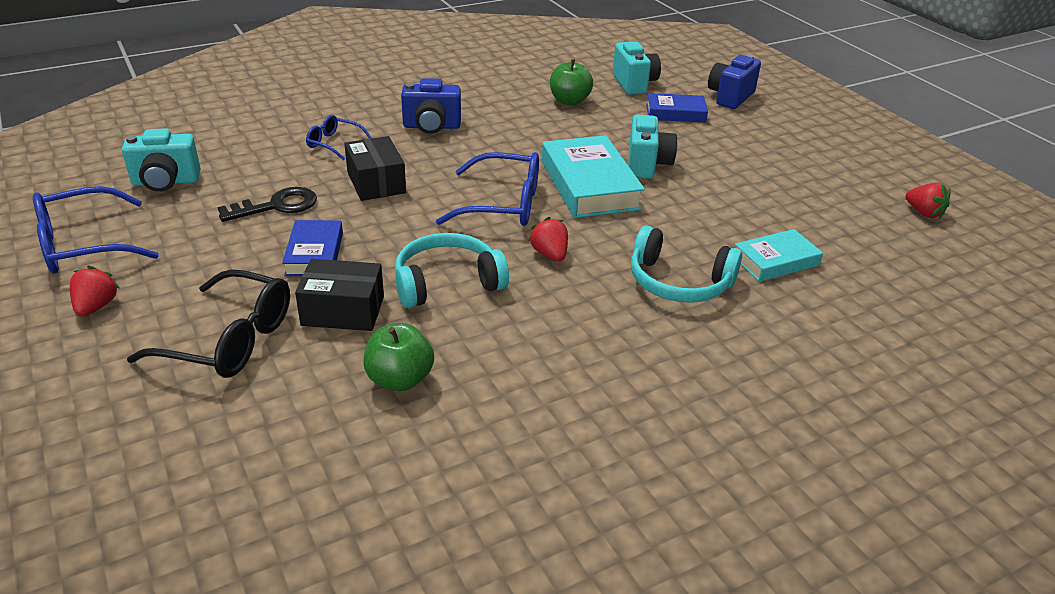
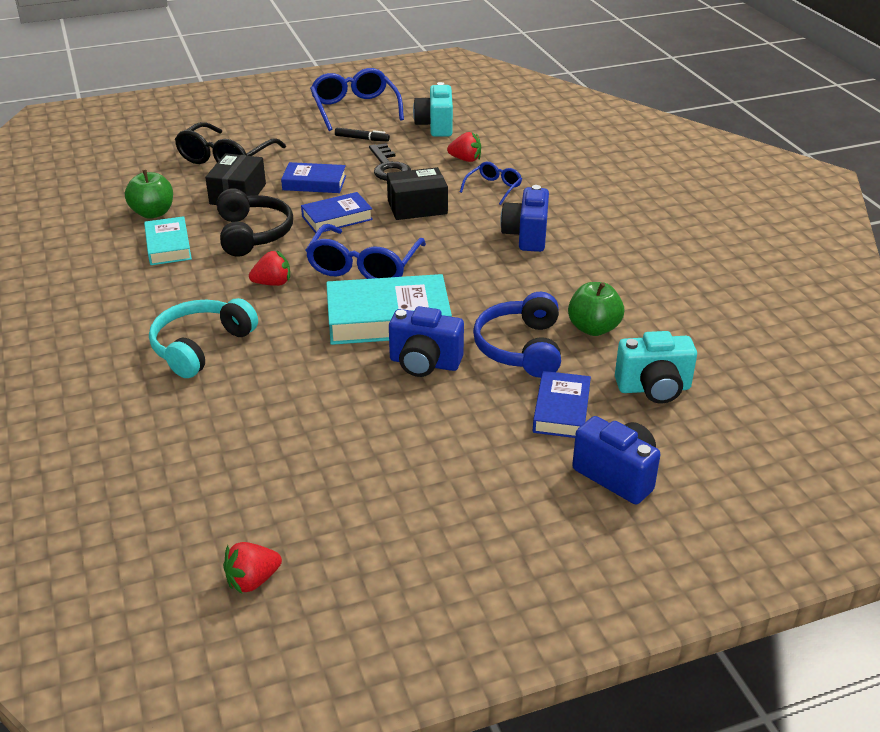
camera: 100 degrees right, 0 degrees up
(96, 306) = (282, 119): red strawberry -> red strawberry (465, 159)
(188, 231) = (362, 139): none -> black marker
(403, 229) = (337, 218): none -> blue book
(447, 283) = (253, 234): turquoise headphones -> black headphones
(607, 127) = (521, 348): none -> blue headphones
(647, 165) = (424, 363): turquoise camera -> blue camera
(775, 261) = (206, 416): turquoise book -> turquoise book (168, 246)

